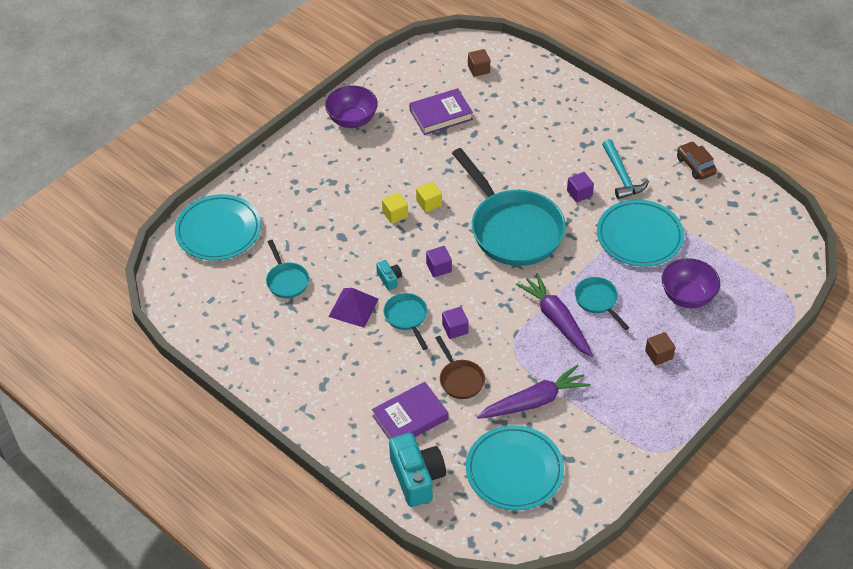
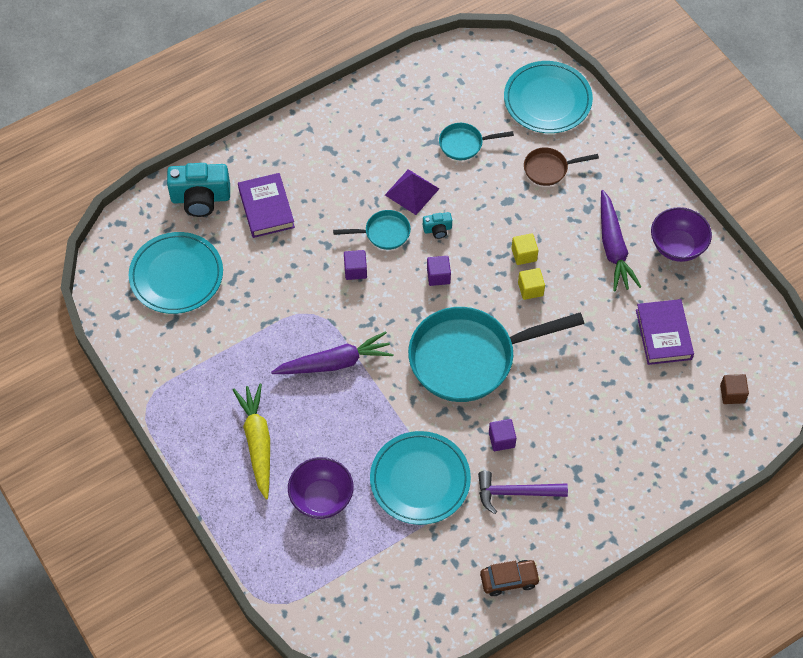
camera: 105 degrees right, 10 degrees up
(460, 379) = (294, 259): brown pan -> brown pan (549, 169)
(534, 401) = (245, 314): purple carrot -> purple carrot (613, 247)
(598, 301) = (345, 409): turquoise pan -> none
(622, 176) = (515, 493): turquoise hammer -> purple hammer
(659, 355) = (257, 442): brown cube -> yellow carrot

